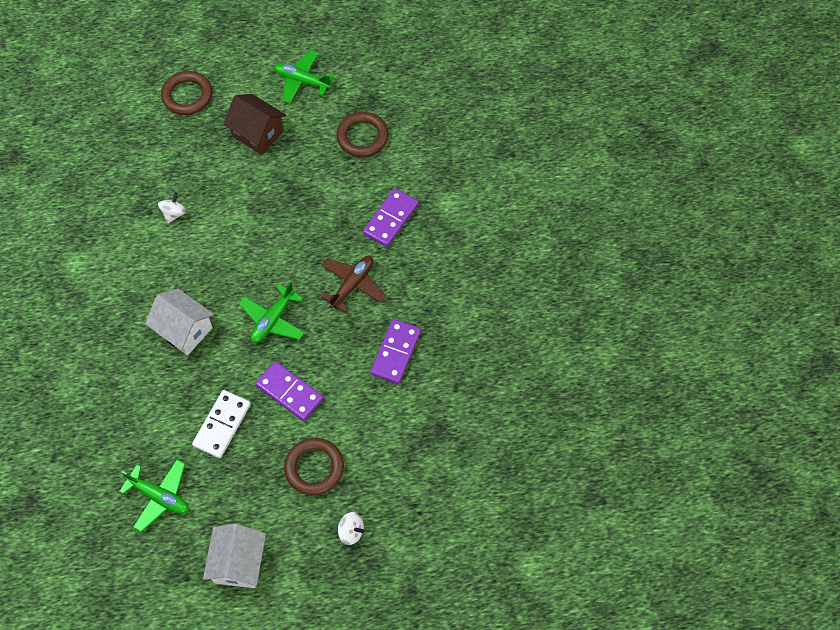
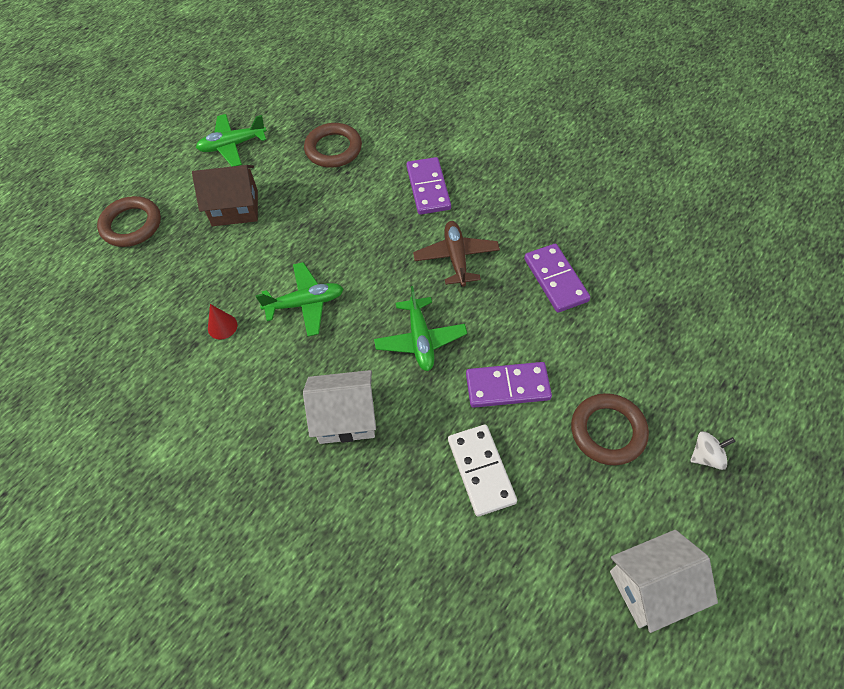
camera: 40 degrees left, 5 degrees down
(159, 497) = (500, 600): green plane -> green plane (305, 303)
(174, 213) = (222, 326): white spinning top -> red cone
(239, 563) = (651, 587): white house -> white house turned 75 degrees counterclockwise

